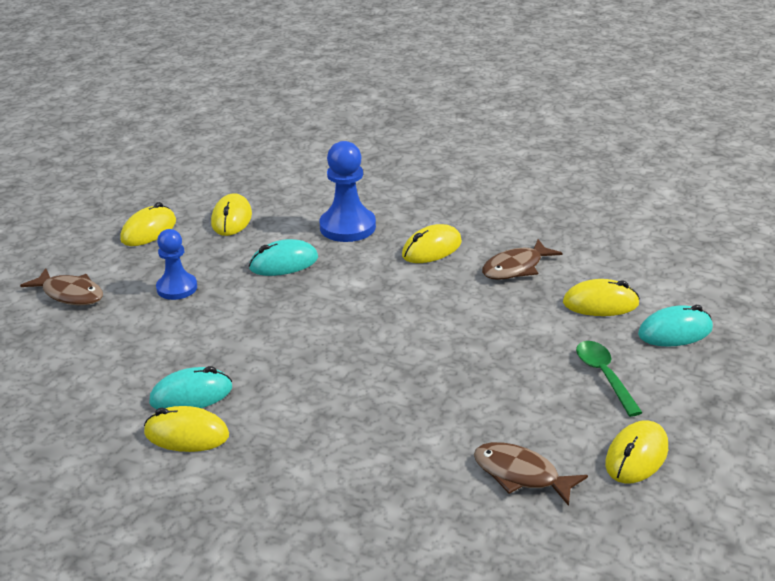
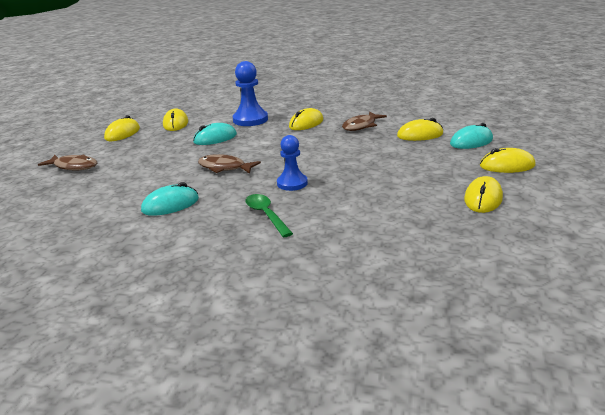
camera: 10 degrees left, 5 degrees down
(177, 288) = (147, 156): blue pawn -> blue pawn (292, 183)
(186, 434) = (172, 225): yellow mouse -> yellow mouse (507, 166)
(521, 475) = (413, 217): brown fish -> brown fish (225, 168)
(604, 376) = (441, 165): green spoon -> green spoon (266, 215)

